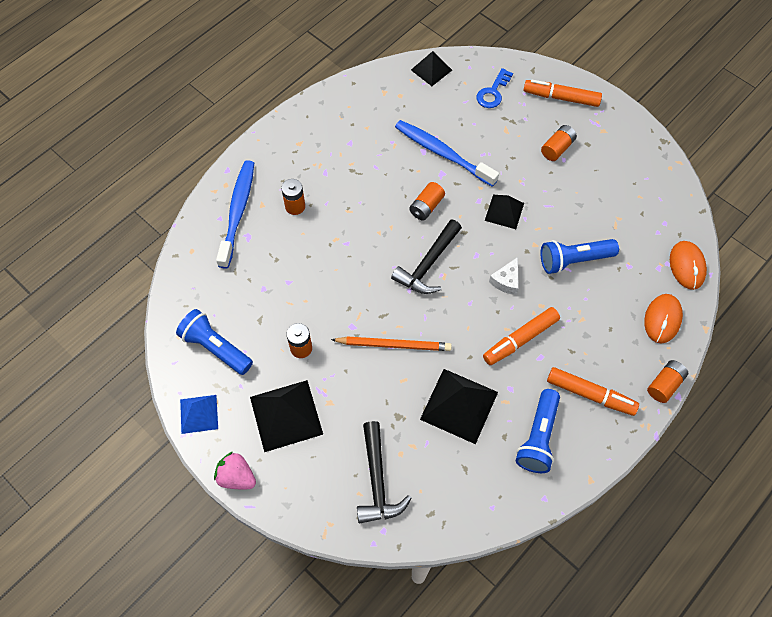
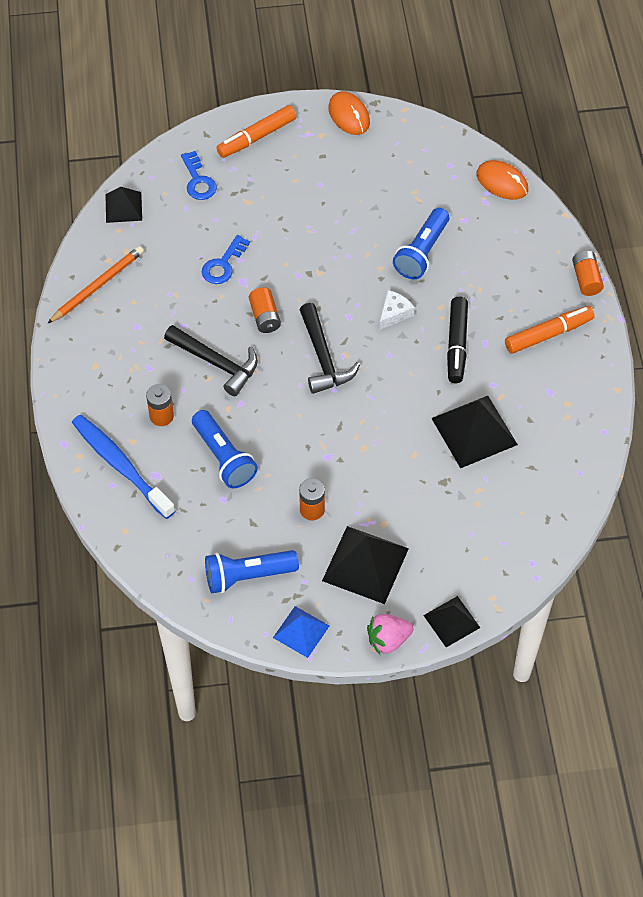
camera: 50 degrees left, 5 degrees down
(377, 481) = (486, 537): black hammer -> black hammer (217, 363)
(394, 345) = (375, 438): orange pencil -> orange pencil (97, 286)
(443, 153) = (223, 265): blue toothbrush -> blue key
(504, 211) = (327, 265): black pyramid -> black pyramid (451, 621)
(506, 281) = (394, 313): white cheese -> white cheese turned 120 degrees counterclockwise
(520, 339) = (456, 344): orange marker -> black marker
(538, 437) = (551, 397): blue flashlight -> blue flashlight (223, 457)
(557, 148) = (304, 180): orange battery -> none
(662, 319) = (531, 236): orange mouse -> orange mouse (349, 115)

